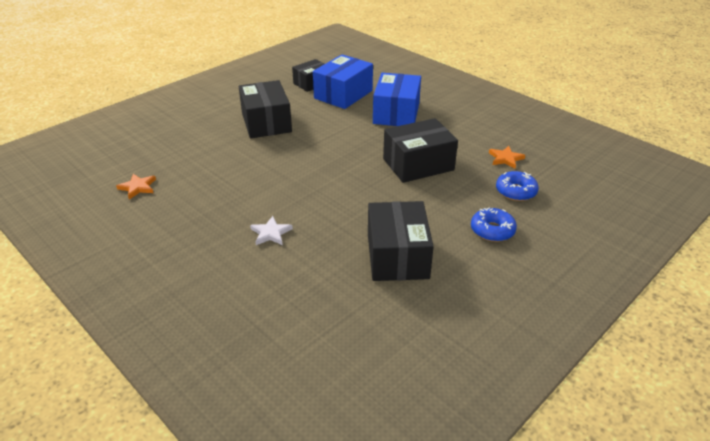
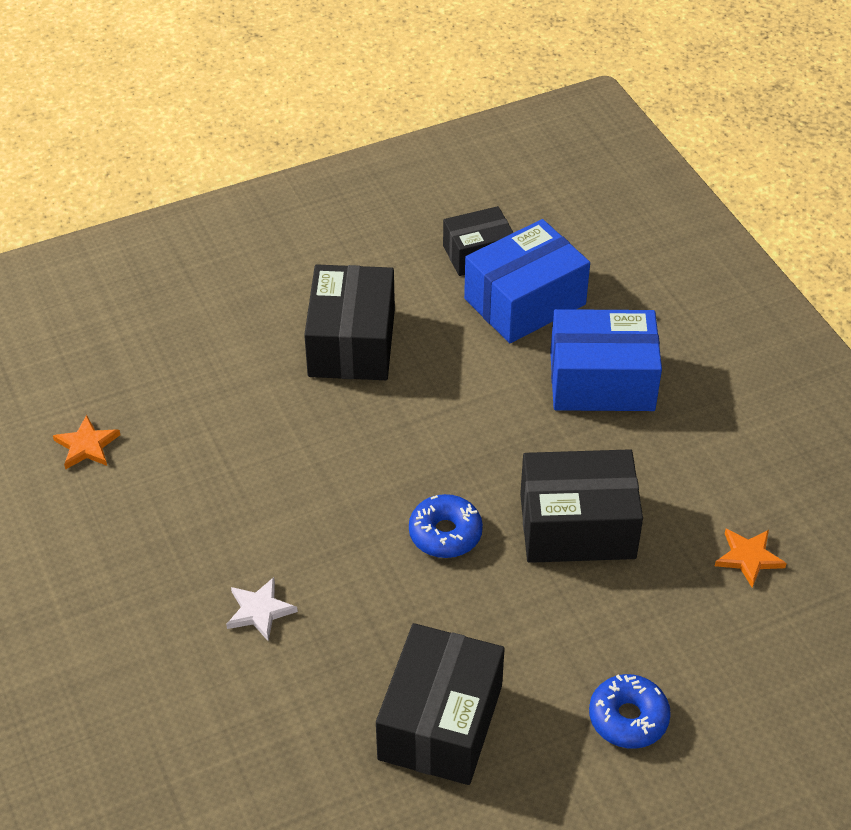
camera: 20 degrees right, 10 degrees up
(396, 113) = (602, 381): blue box -> blue box turned 60 degrees clockwise
(516, 191) = (721, 643): blue donut -> blue donut (445, 533)

